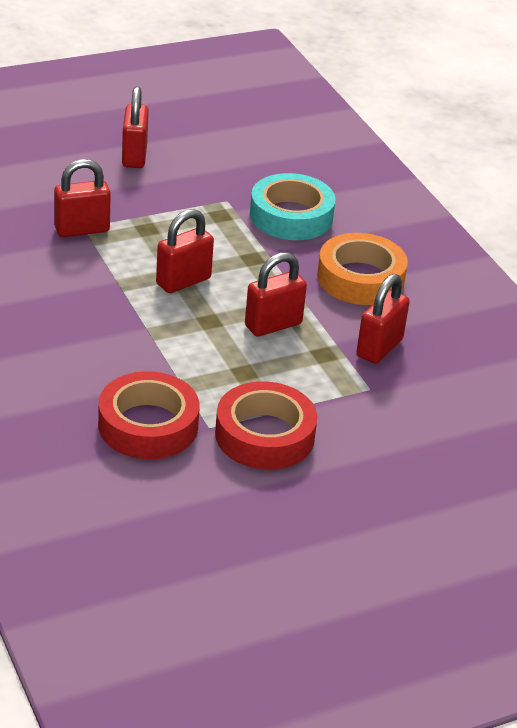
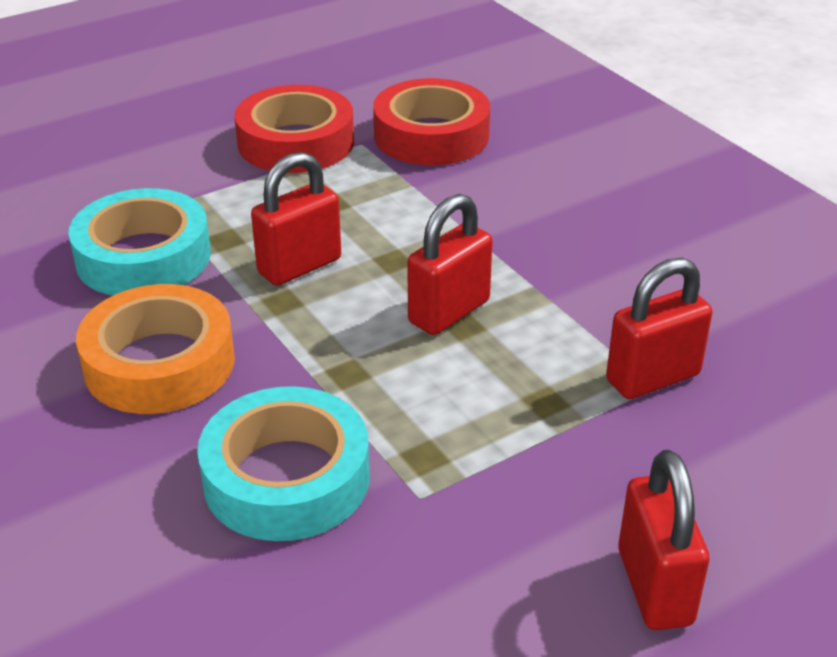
camera: 175 degrees right, 0 degrees up
(379, 348) = (143, 257): red padlock -> turquoise tape

